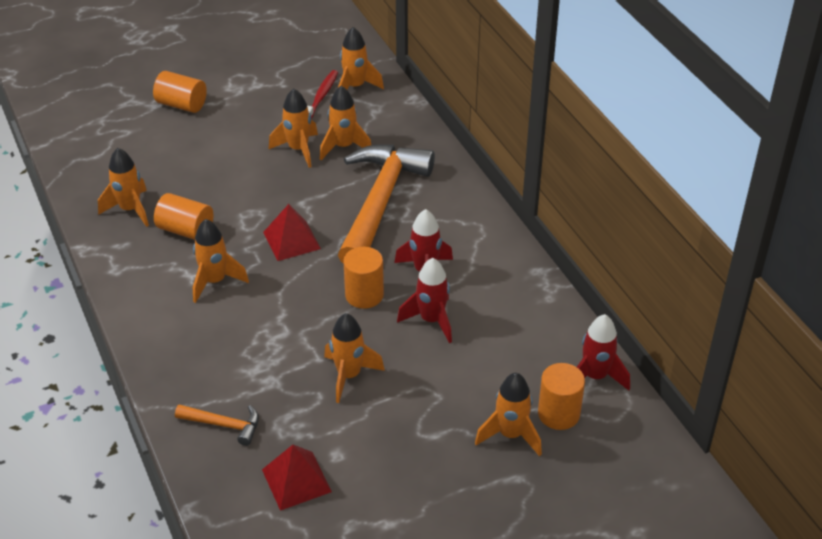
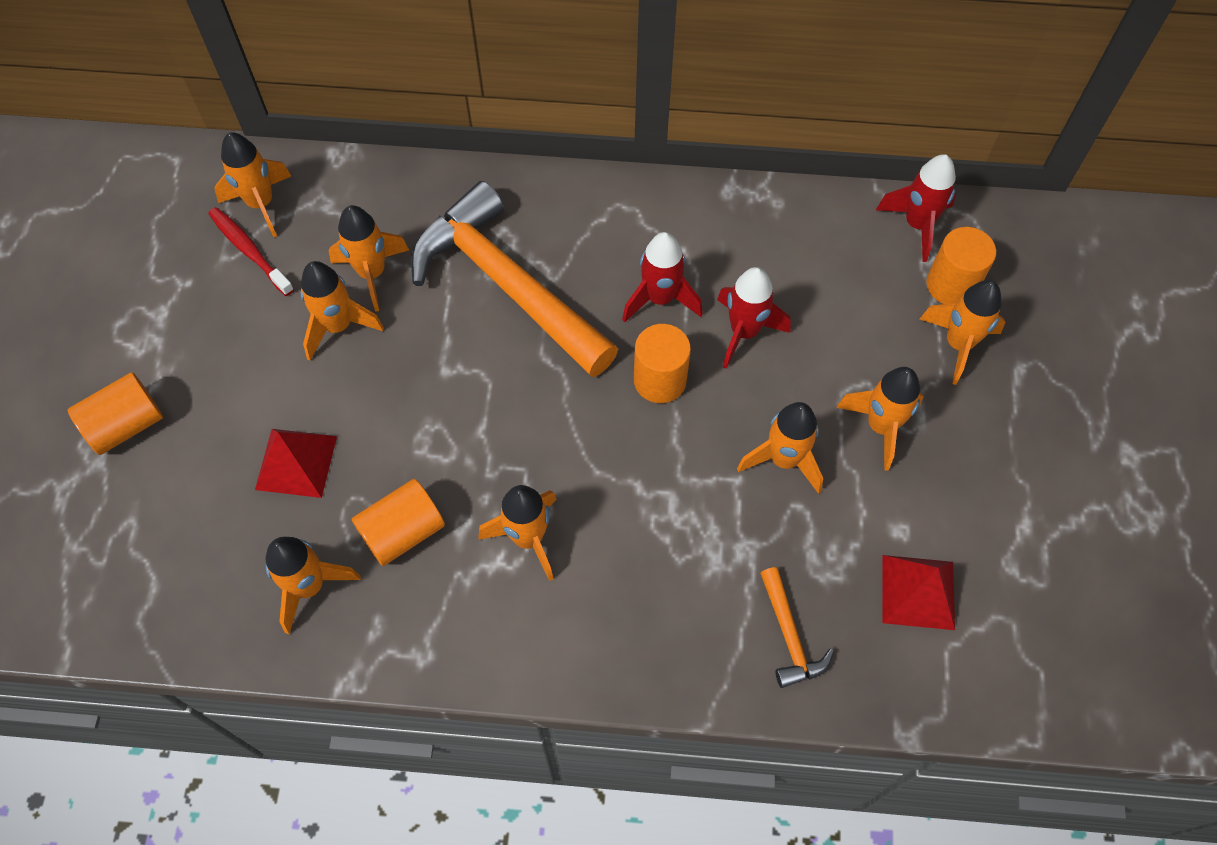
camera: 60 degrees left, 20 degrees up
(223, 425) = (789, 636): orange hammer -> orange hammer turned 120 degrees clockwise
(291, 240) = (510, 414): red pyramid -> red pyramid (296, 462)
(410, 416) = (880, 426): none -> orange rocket

